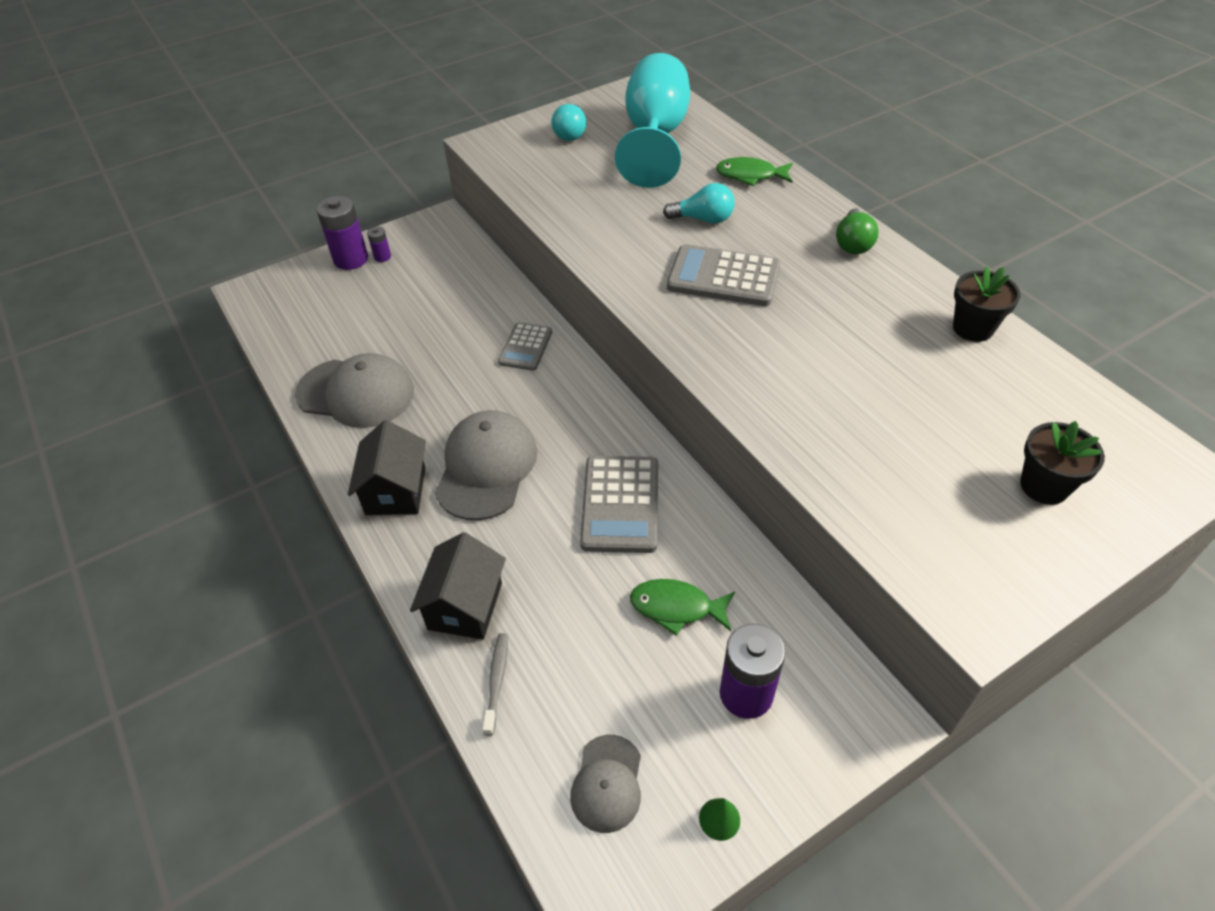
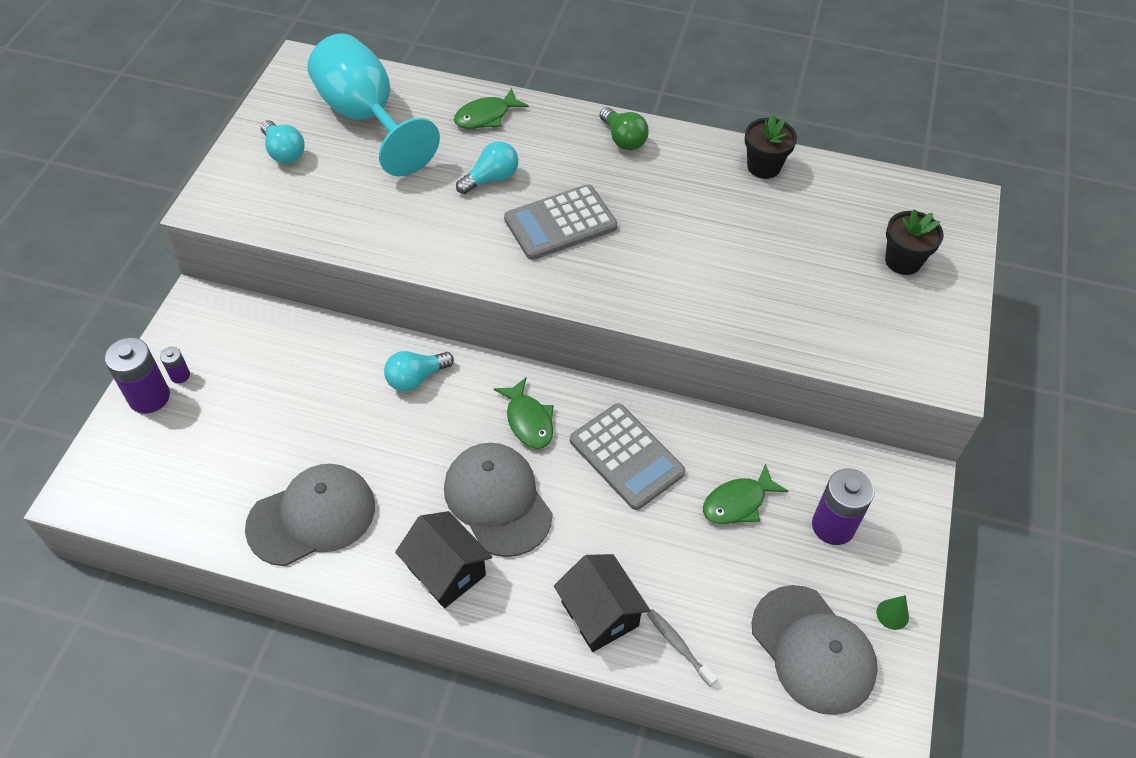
camera: 45 degrees left, 5 degrees up
(525, 347) = (416, 378): grey calculator -> turquoise light bulb
(573, 427) = (528, 420): none -> green fish
(607, 783) = (813, 649): grey cap -> grey cap, size x1.74

